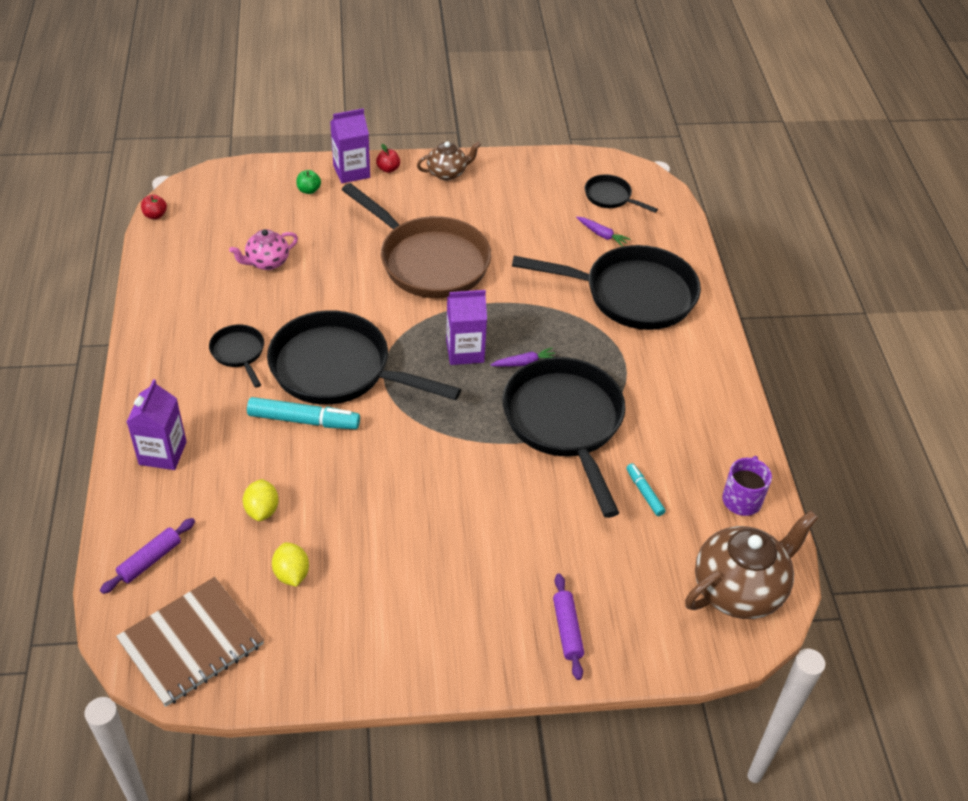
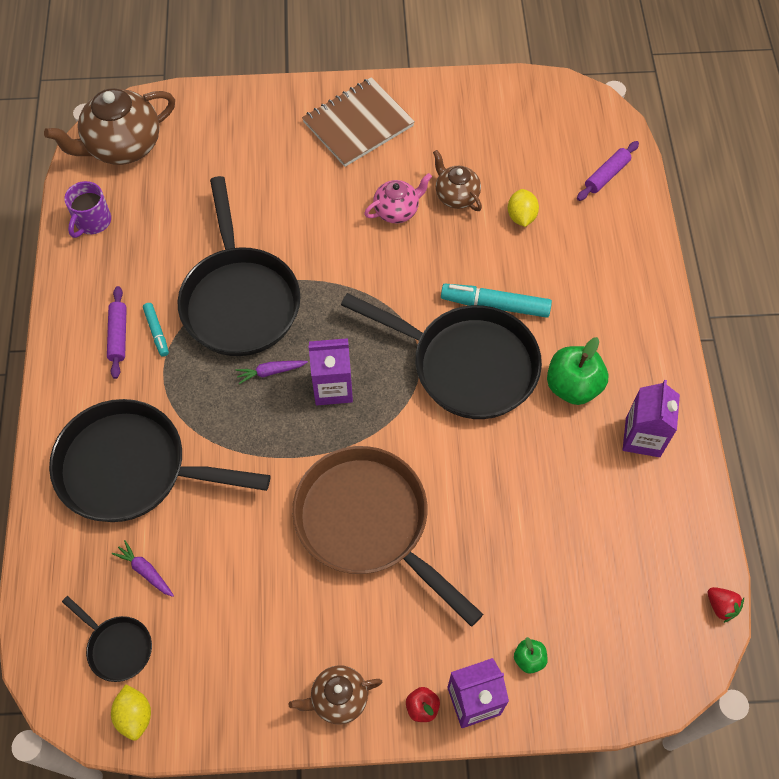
camera: 175 degrees left, 15 degrees up
(155, 215) = (721, 606): red apple -> red strawberry
(163, 453) = (622, 271): purple carton -> purple carton (642, 437)
(191, 643) = (558, 114): brown notebook -> brown notebook (358, 124)
(239, 353) = (573, 386): black pan -> green apple
(267, 262) = (564, 521): pink teapot -> pink teapot (397, 211)
(291, 574) = (488, 163): yellow lemon -> yellow lemon (135, 715)
(335, 533) = (456, 196): none -> brown teapot
(567, 630) = (269, 119): purple rolling pin -> purple rolling pin (118, 335)
(644, 493) = (180, 229): turquoise marker -> turquoise marker (157, 332)

